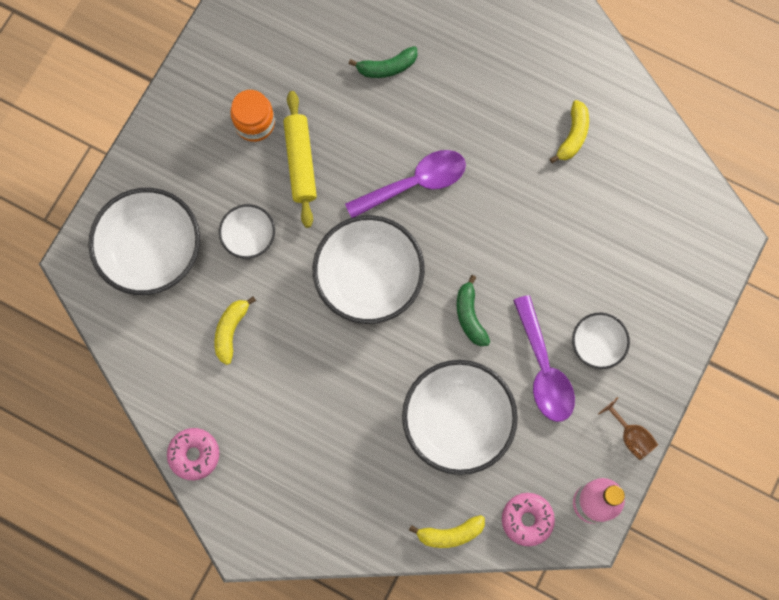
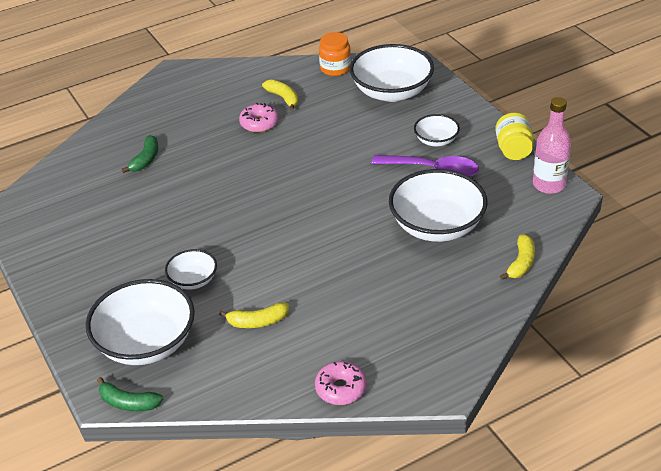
camera: 55 degrees left, 35 degrees down
(231, 330) = (257, 321): yellow banana -> yellow banana turned 60 degrees counterclockwise
(254, 123) = (110, 241): orange jar -> orange jar (335, 68)
(300, 162) = (166, 229): yellow rolling pin -> none
(369, 278) = (289, 228): white bowl -> white bowl (392, 92)
(415, 183) = (242, 179): purple spoon -> none
(470, 316) = (363, 190): green banana -> green banana (128, 403)
(527, 519) = (538, 220): pink donut -> pink donut (259, 123)
(631, 436) = (513, 150): brown goblet -> yellow jar

